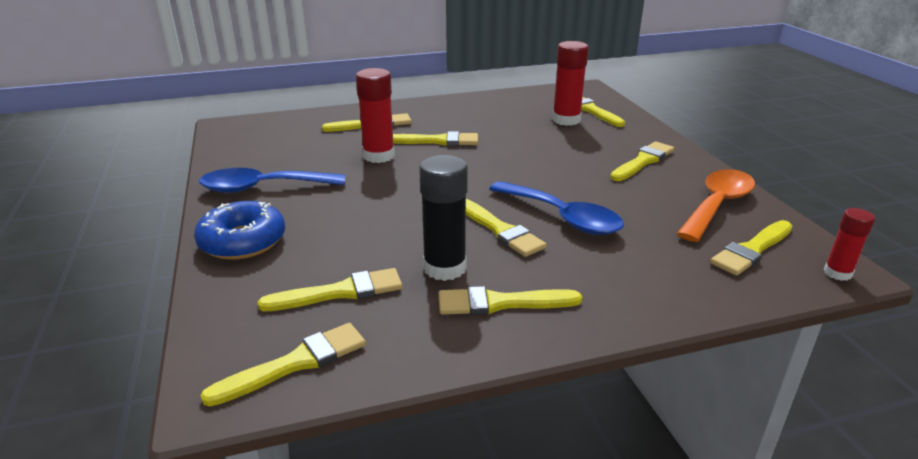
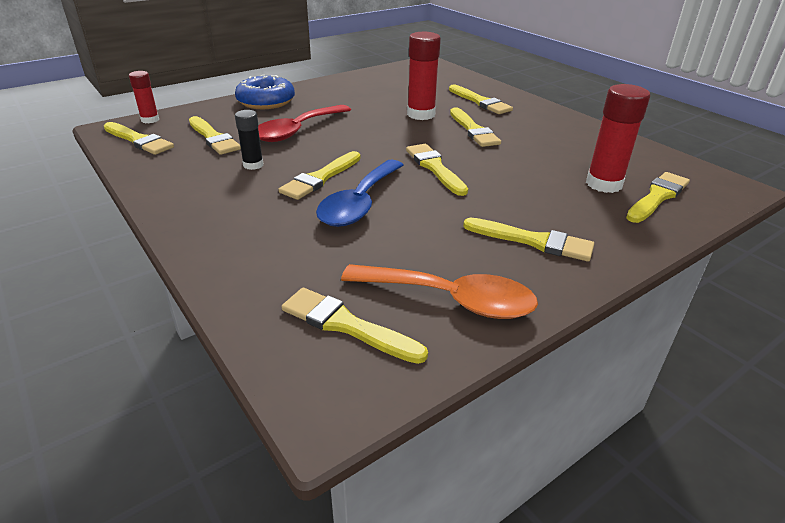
camera: 70 degrees right, 5 degrees up
(263, 188) = (339, 91): blue spoon -> none
(365, 230) = (297, 131): none -> red spoon
(444, 268) = (253, 165): black glue stick -> black glue stick, size x0.59
(501, 303) = (210, 192): yellow brush -> yellow brush (435, 168)
(837, 273) = (316, 400): red glue stick -> red glue stick (150, 120)

